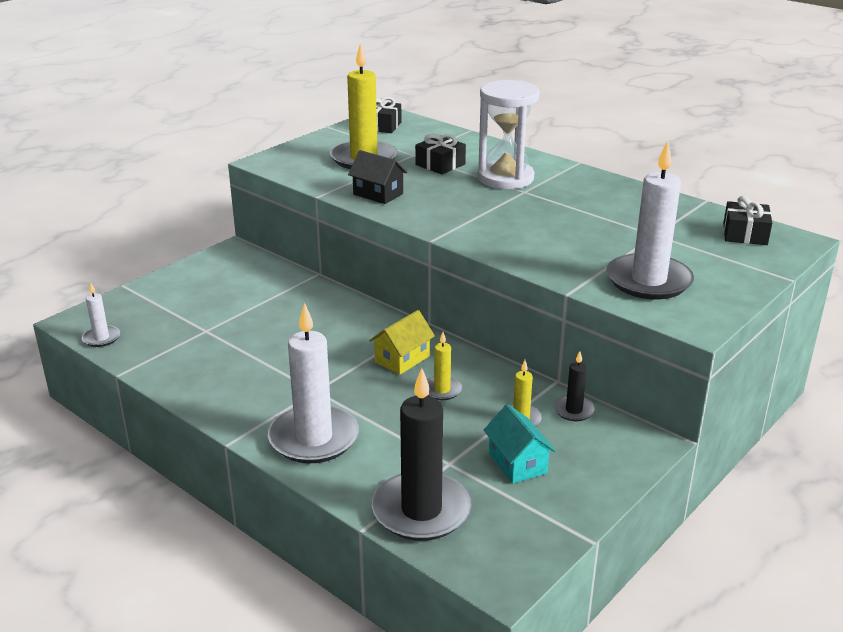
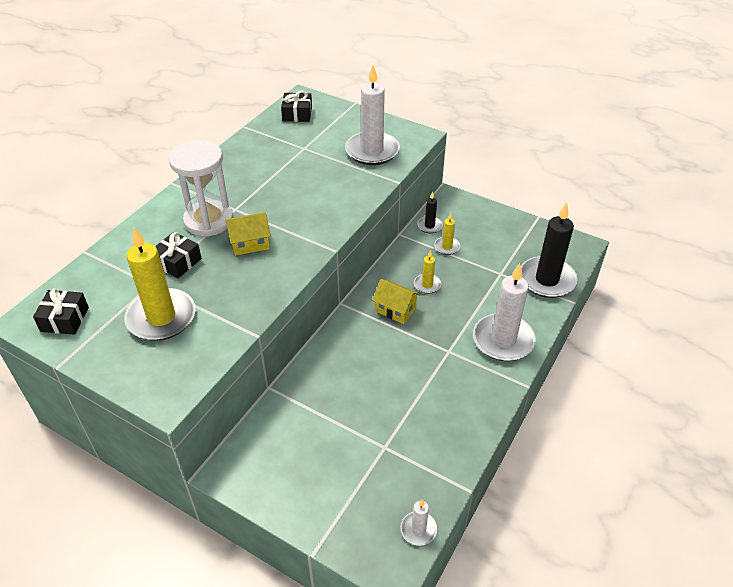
camera: 100 degrees left, 15 degrees up
(378, 194) = (249, 294): black house -> none
(458, 196) = (250, 243): none -> yellow house
(517, 463) = (489, 246): turquoise house -> none

